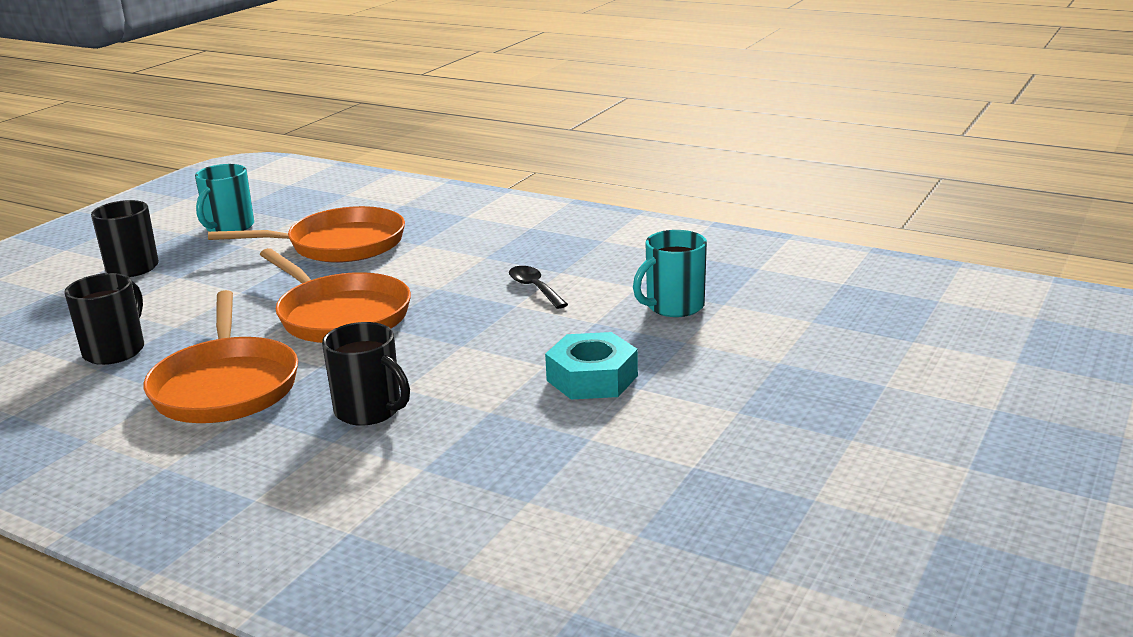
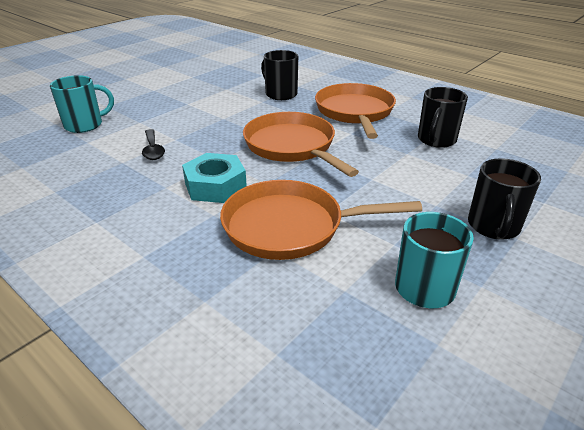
camera: 170 degrees left, 10 degrees up
(592, 378) = (170, 95): turquoise nut -> turquoise nut (215, 186)

